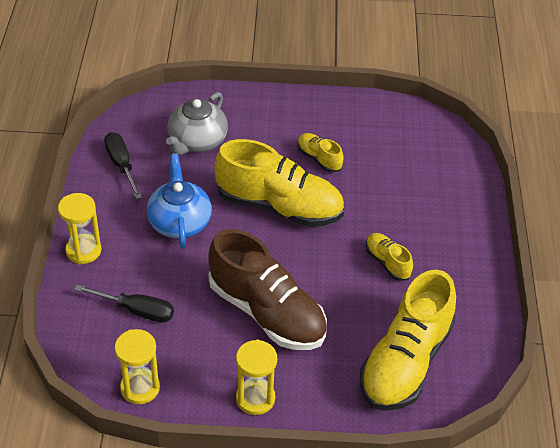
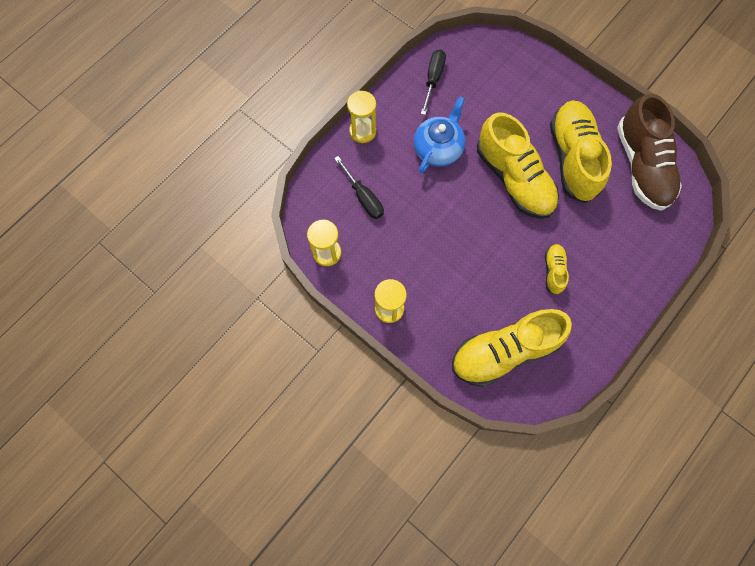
camera: 40 degrees right, 25 degrees up
(197, 141) = (497, 91): grey teapot -> none
(267, 312) = (443, 253): brown shoe -> brown shoe (642, 166)
(319, 159) = (572, 158): yellow shoe -> yellow shoe, size x2.18

